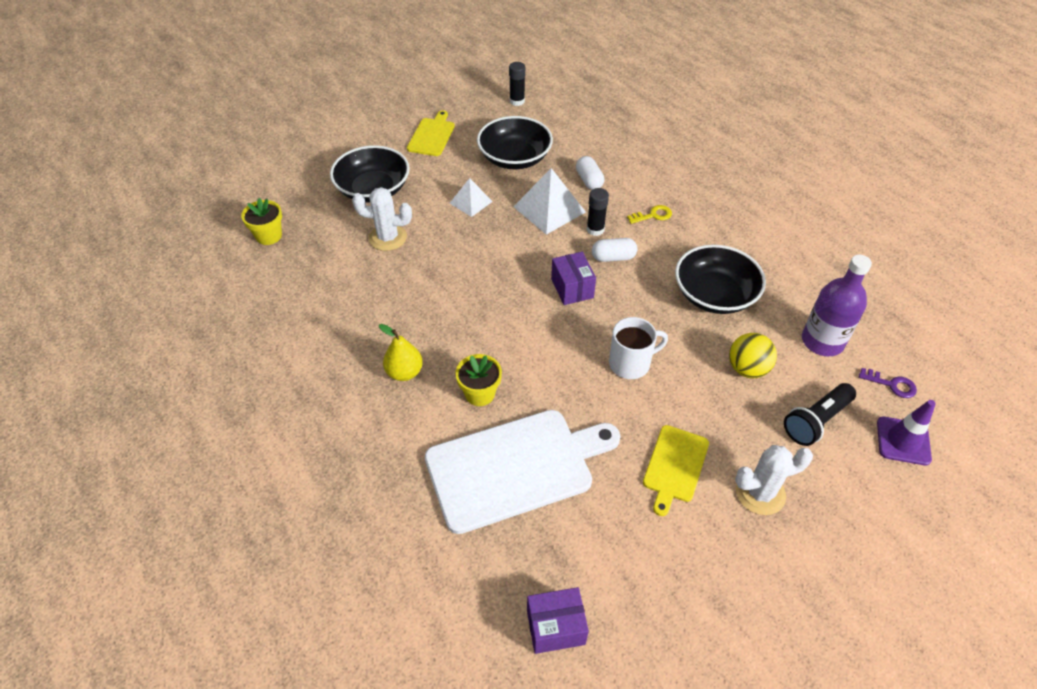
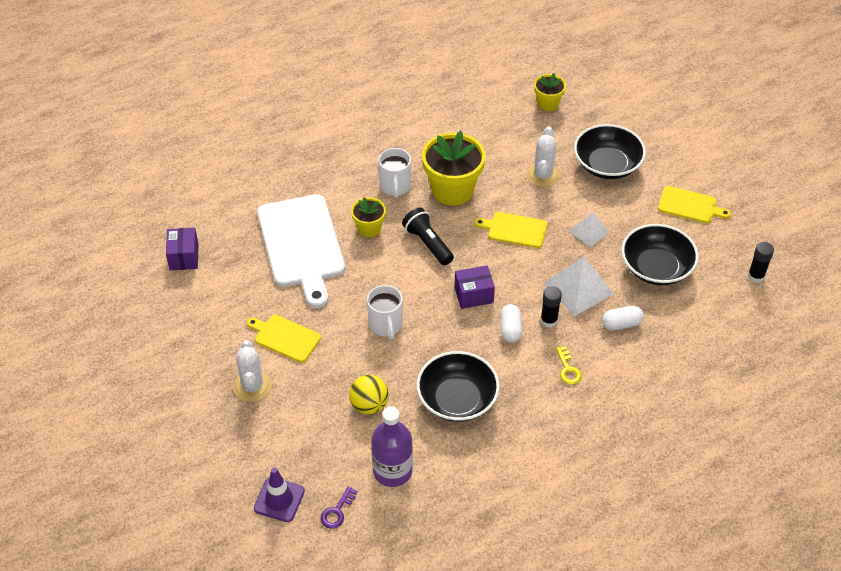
camera: 95 degrees right, 0 degrees up
(404, 372) = (395, 186): yellow pear -> white mug
(411, 315) = (452, 190): none -> yellow flower pot
(472, 258) = (515, 230): none -> yellow cutting board
(816, 421) = (309, 441): black flashlight -> black flashlight (428, 243)

